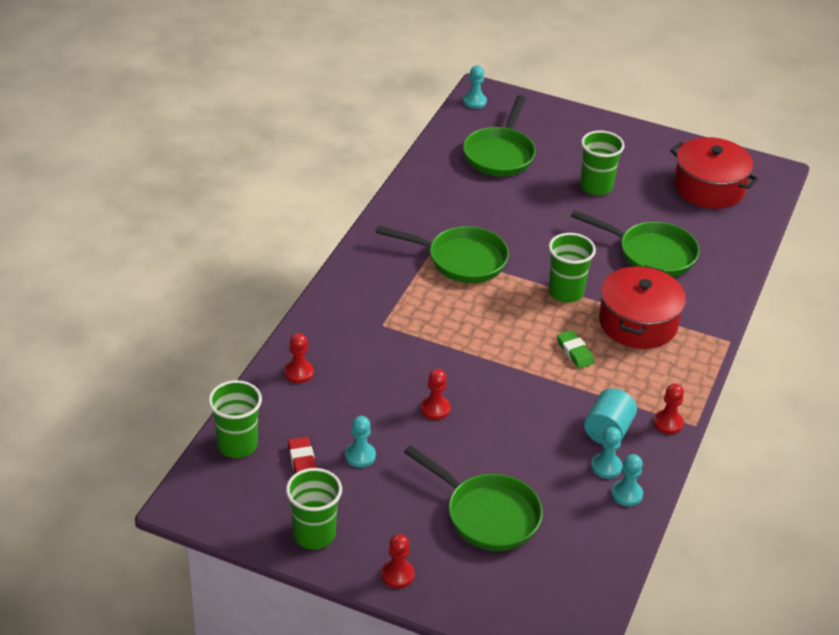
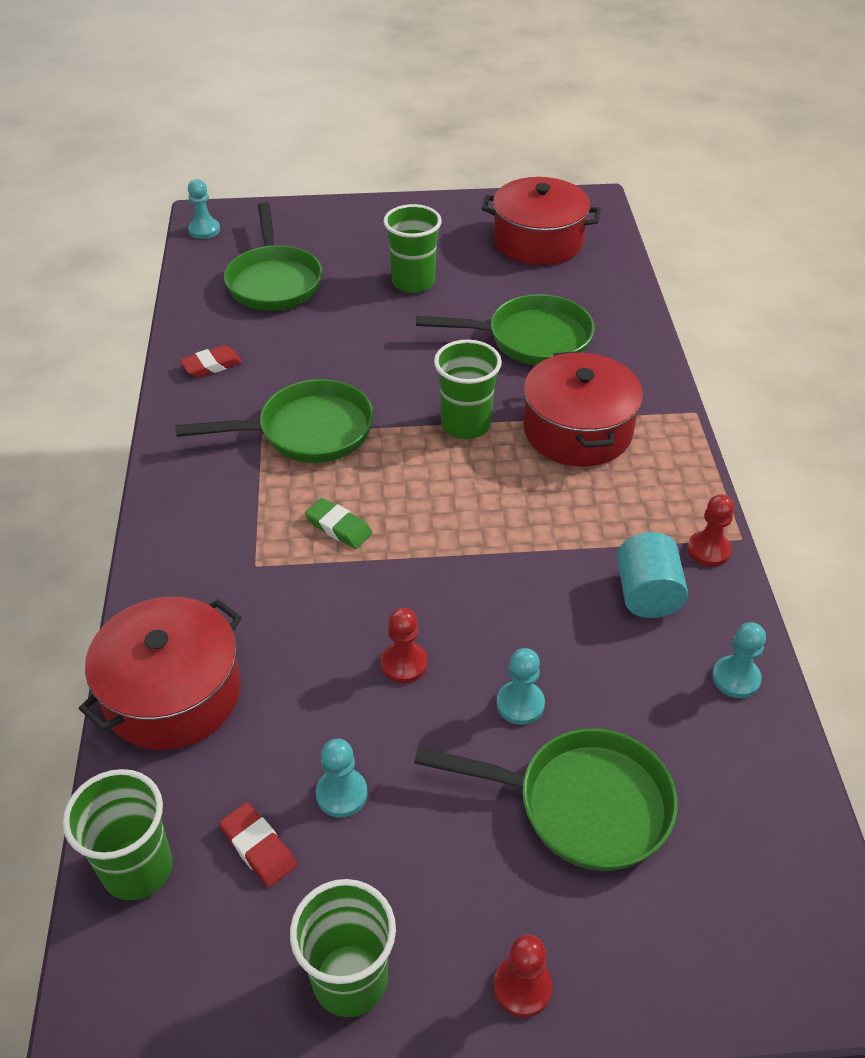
camera: 25 degrees left, 5 degrees up
(299, 373) = (173, 693): red pawn -> red pot
(426, 197) = (212, 365): none -> red eraser
(575, 352) = (530, 500): green eraser -> green eraser (339, 527)
(606, 467) = (682, 649): turquoise pawn -> turquoise pawn (520, 704)

